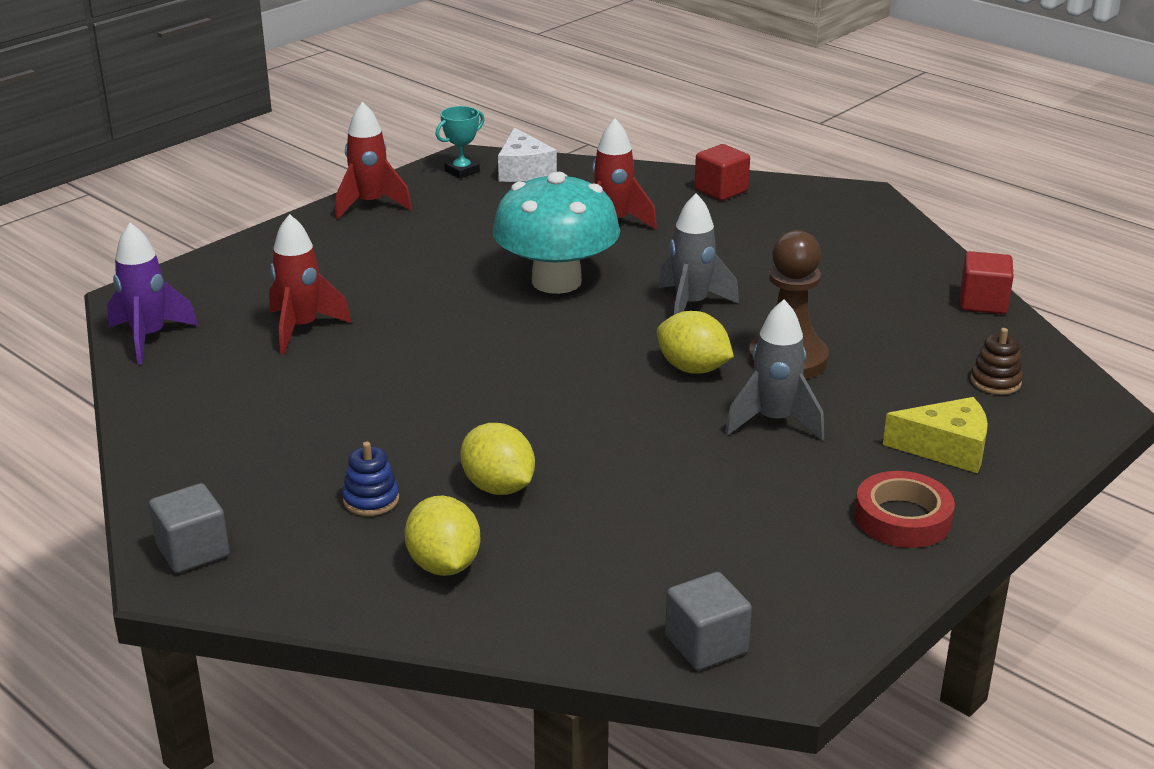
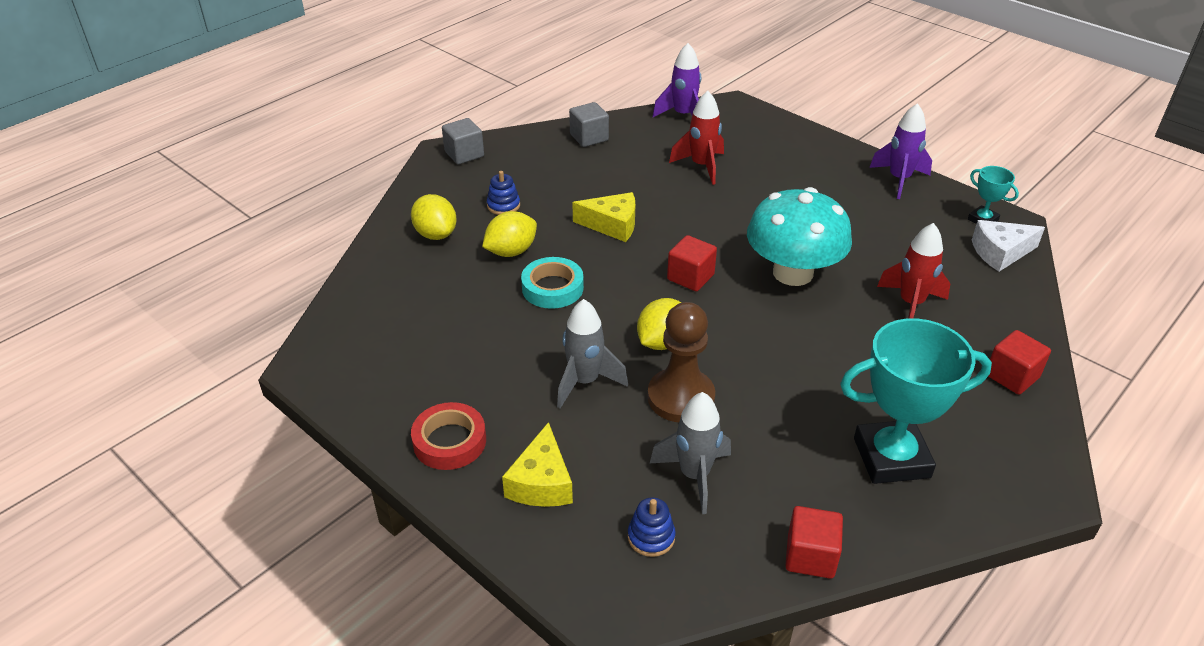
camera: 90 degrees right, 10 degrees up
(370, 205) = (899, 180): red rocket -> purple rocket
(440, 401) = (612, 225): none -> yellow cheese
(444, 565) = (436, 234): yellow lemon -> yellow lemon turned 75 degrees clockwise
(564, 346) = (690, 277): none -> red cube
(587, 448) = (552, 288): none -> turquoise tape
(691, 306) = (765, 345): grey rocket -> grey rocket (694, 476)
(706, 645) = (337, 333): grey cube -> grey cube (589, 137)
(847, 255) = (891, 458): none -> turquoise trophy
(995, 382) = (651, 537): brown stacking toy -> blue stacking toy

